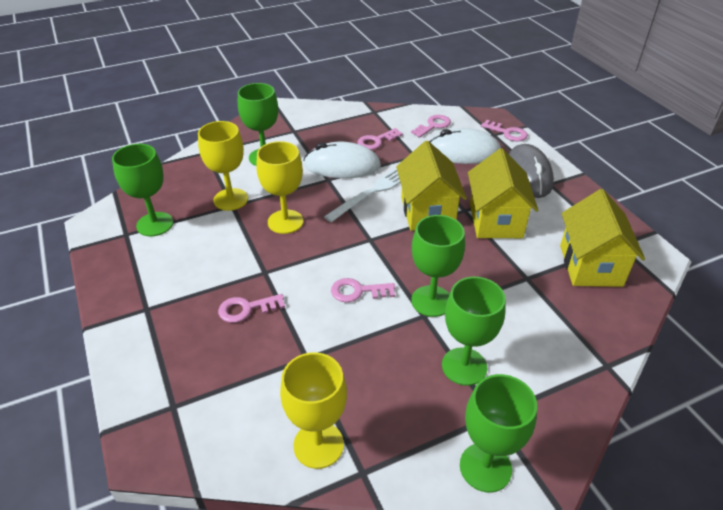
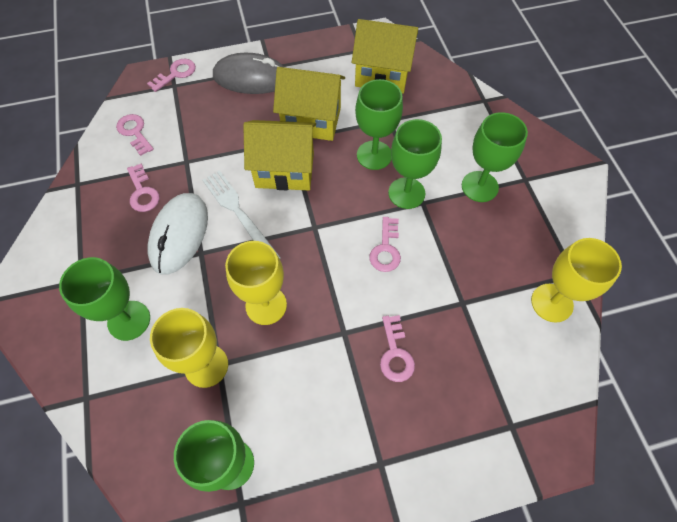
camera: 80 degrees left, 20 degrees up
(463, 152) = (195, 118): white mouse -> none
(485, 467) = (568, 195): green goblet -> green goblet (374, 155)

